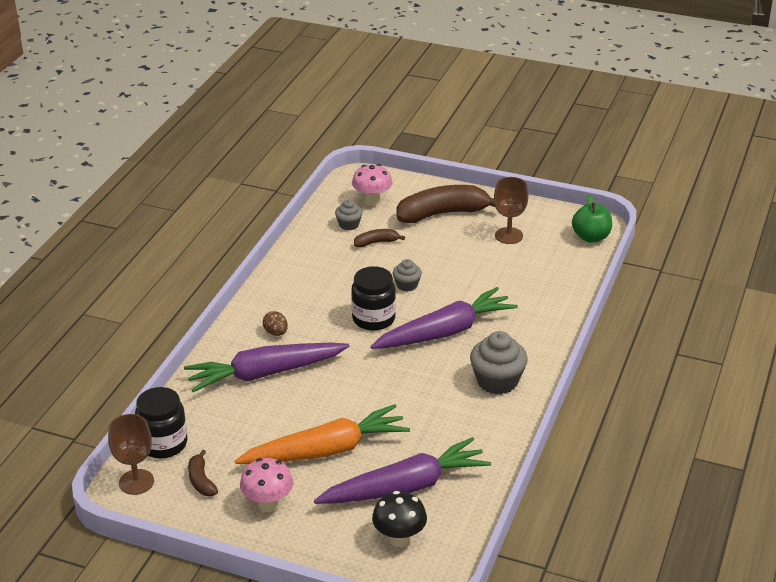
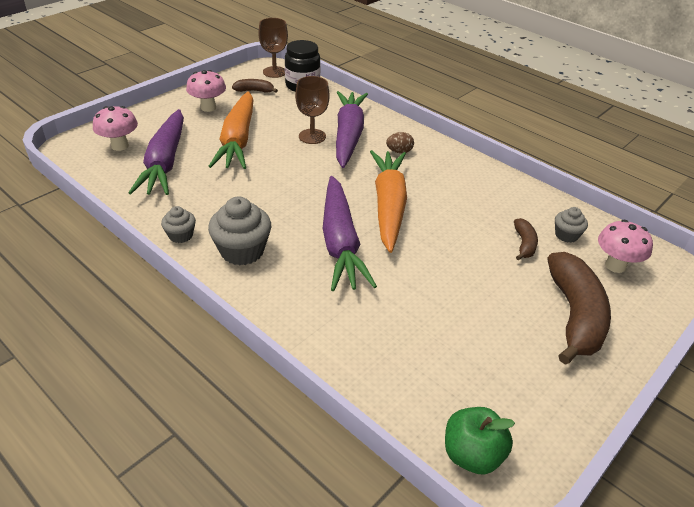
camera: 110 degrees right, 5 degrees up
(373, 319) = (388, 205): black jar -> orange carrot
(399, 539) = (120, 146): black mushroom -> pink mushroom
(407, 285) = (434, 242): grey cupcake -> grey cupcake (181, 235)
(509, 236) = (505, 360): brown goblet -> brown goblet (312, 136)

